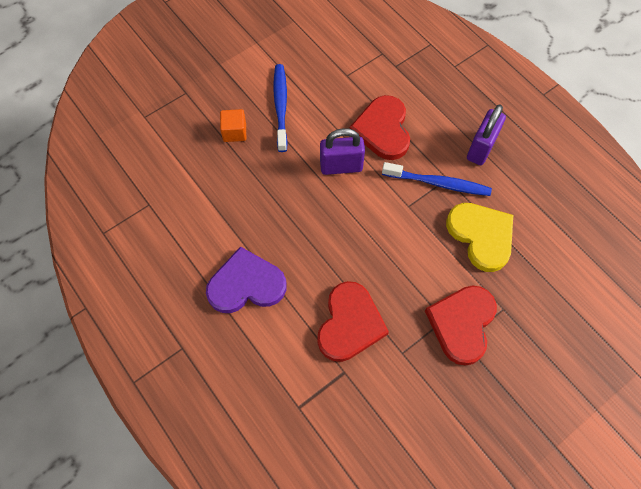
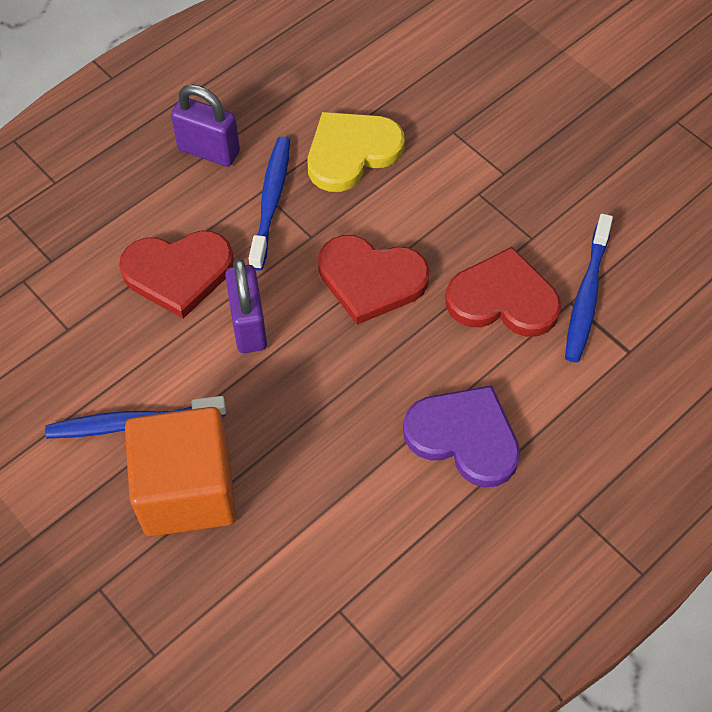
camera: 95 degrees left, 5 degrees down
(234, 132) = (187, 490): orange cube -> orange cube, size x2.25
(246, 284) = (464, 437): purple heart -> purple heart turned 135 degrees clockwise
(348, 384) = (586, 296): none -> blue toothbrush
(462, 324) = (481, 174): red heart -> red heart (371, 279)

